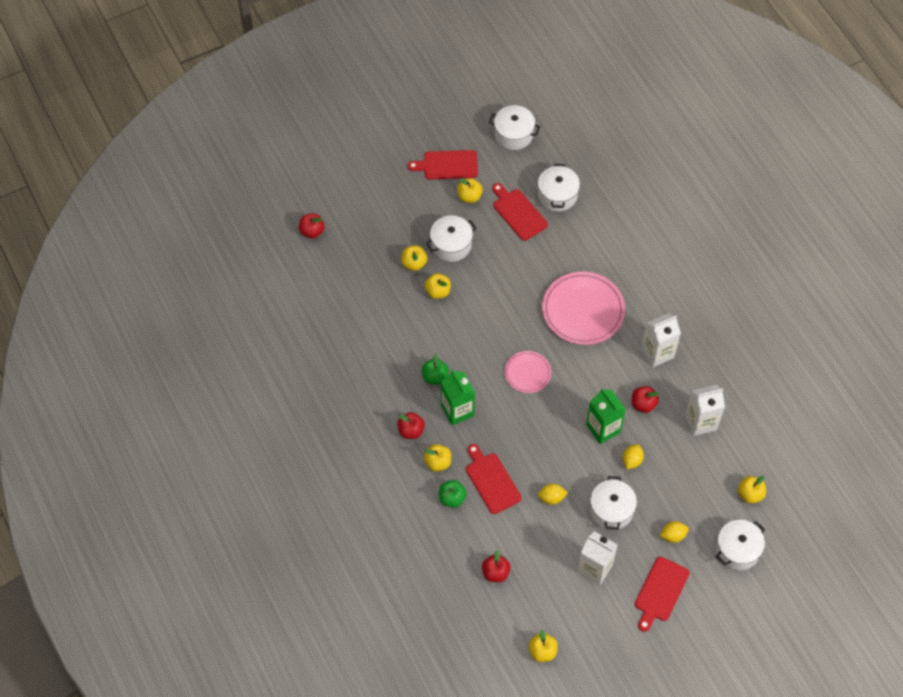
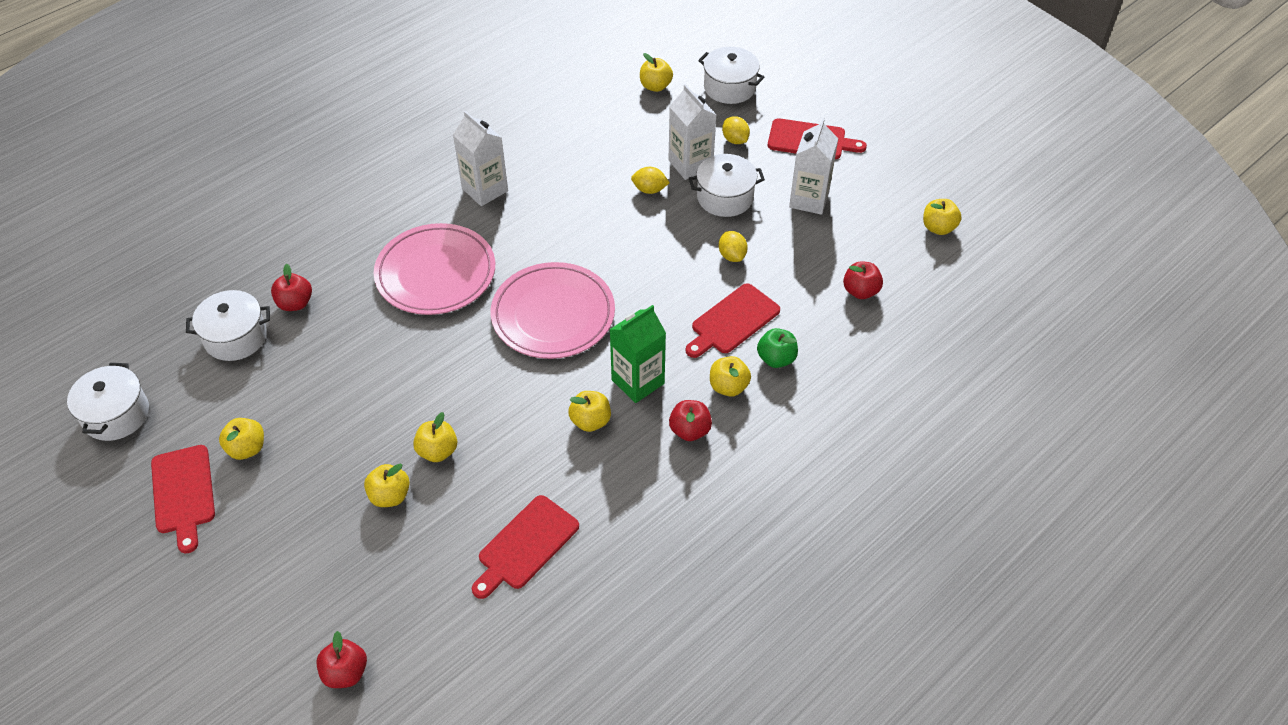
camera: 105 degrees left, 10 degrees down
(435, 377) = (590, 421): green apple -> yellow apple
(451, 245) = (346, 453): white pot -> none
(518, 213) = (273, 378): red cutting board -> red cutting board (525, 545)
(527, 373) = (553, 315): pink plate -> pink plate, size x1.81
(603, 428) = (613, 223): green carton -> none
(643, 404) = (565, 191): red apple -> red apple (295, 303)
(701, 422) = (574, 138): white carton -> white carton (690, 164)

